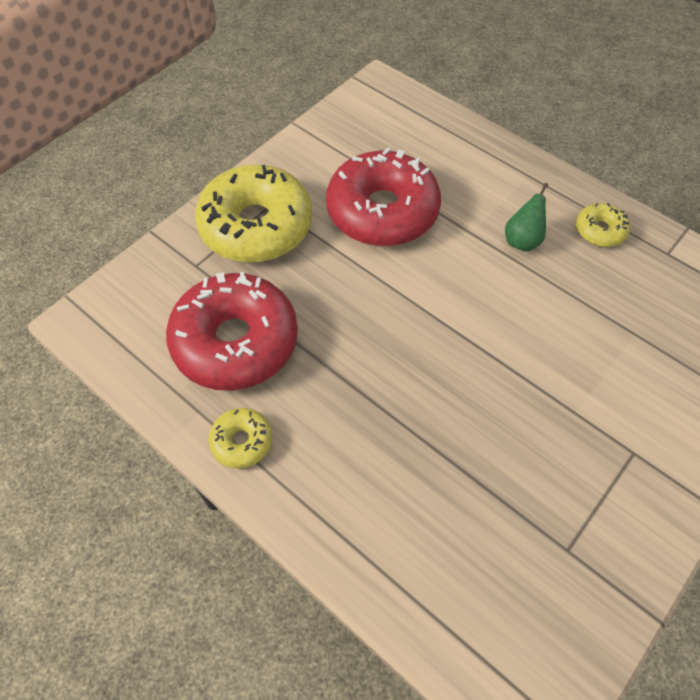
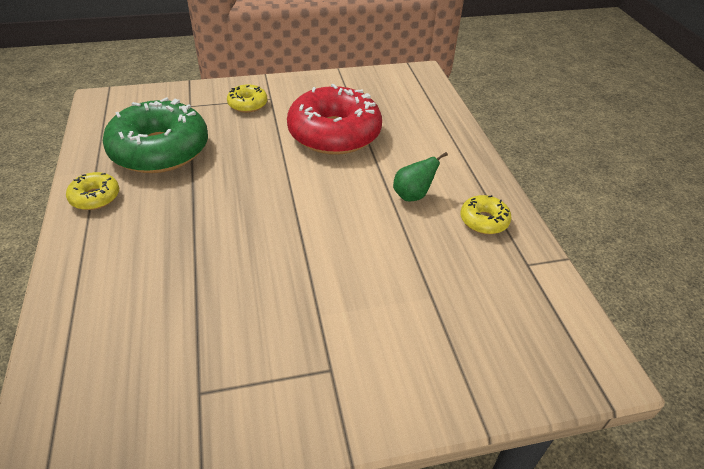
camera: 35 degrees right, 15 degrees down
(235, 341) = (160, 150): red donut -> green donut
(256, 226) = (247, 104): yellow donut -> yellow donut, size x0.45

